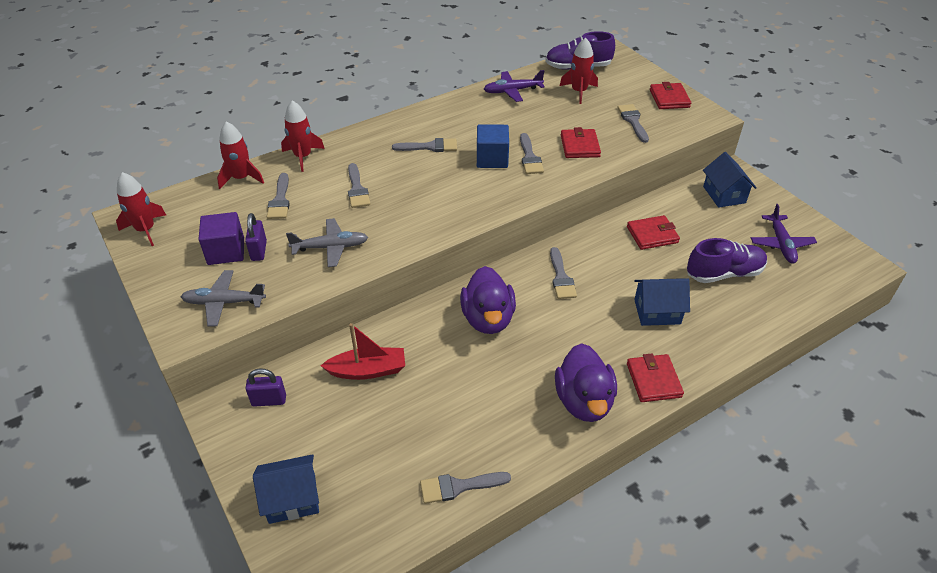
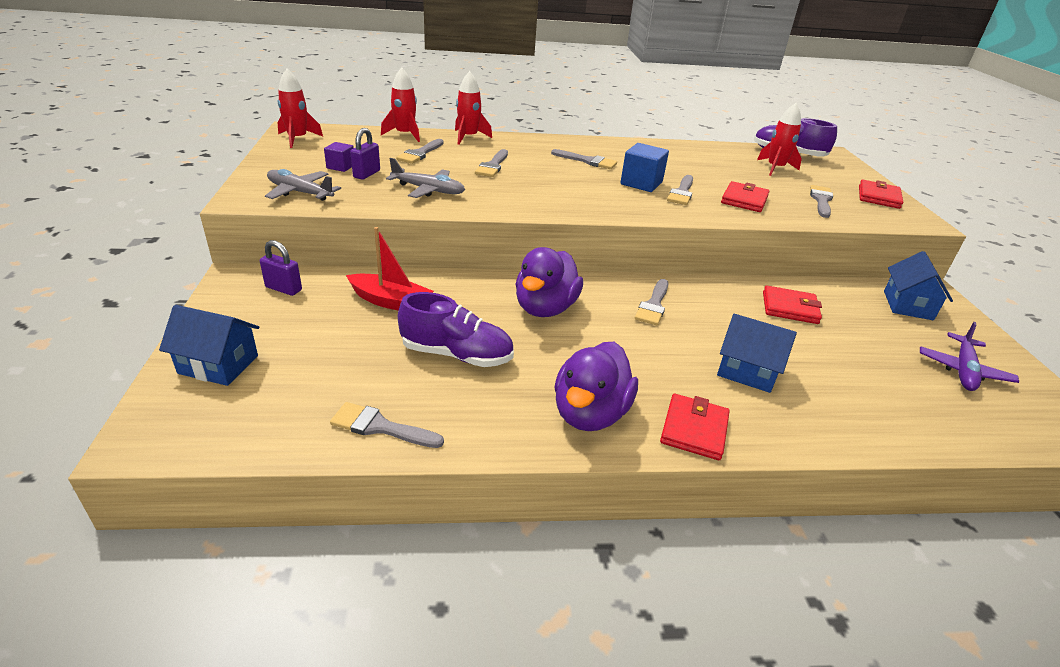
camera: 25 degrees right, 10 degrees down
(226, 251) = (341, 167): purple cube -> purple cube, size x0.60
(512, 91) = (704, 151): purple plane -> none
(724, 273) = (862, 369): purple shoe -> purple shoe (457, 355)

